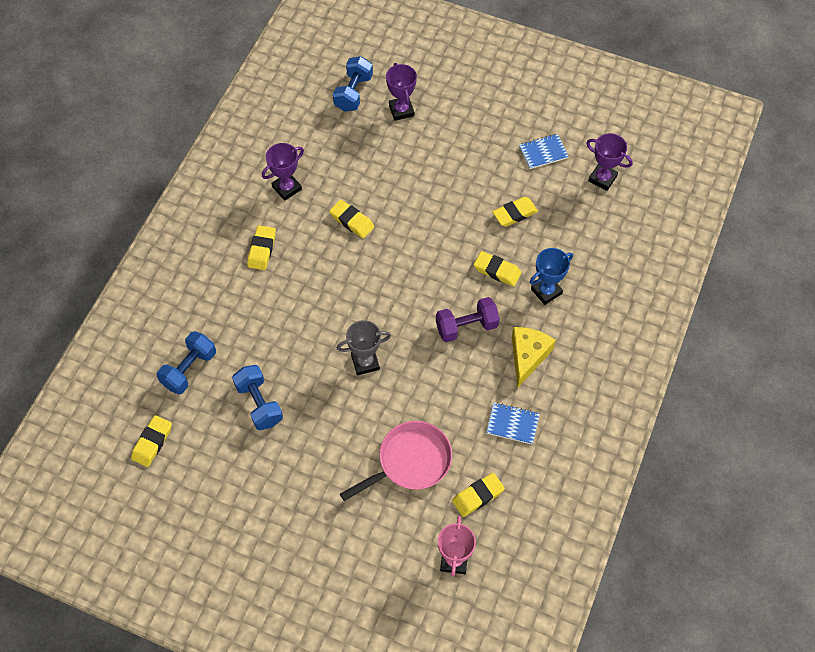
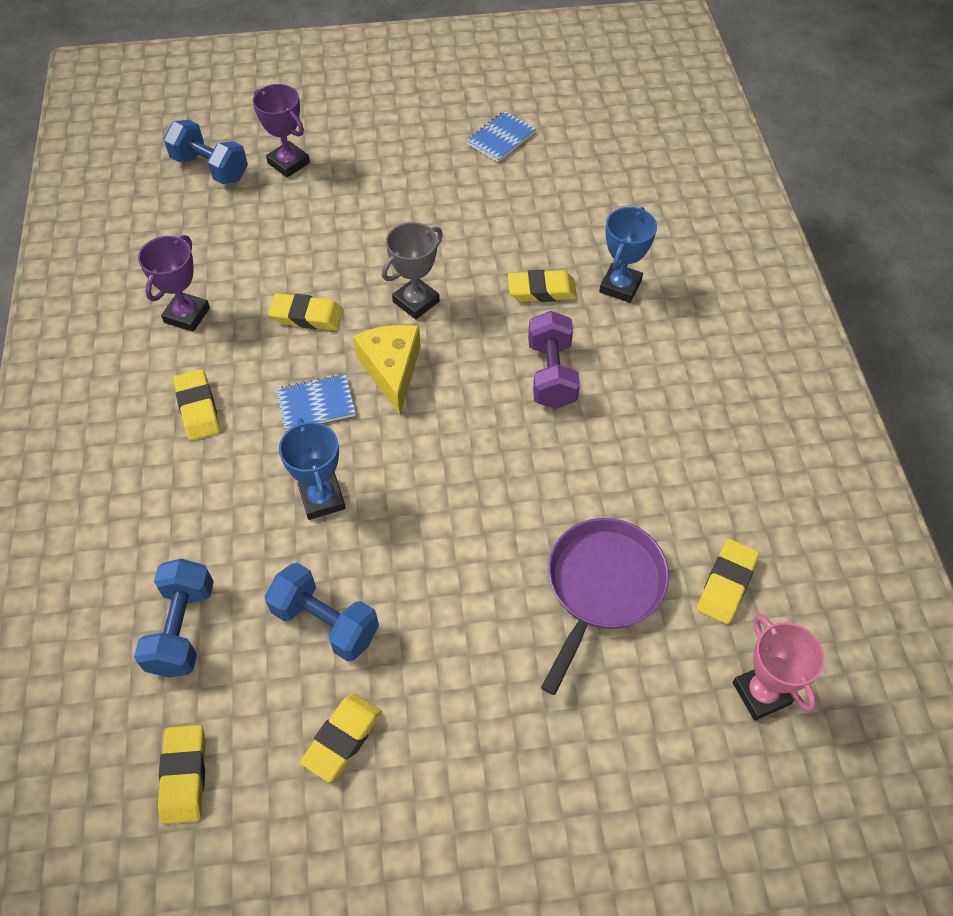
camera: 30 degrees left, 5 degrees down
(296, 336) = (322, 499): none -> blue trophy
(353, 93) = (210, 168): blue dumbbell -> blue dumbbell turned 45 degrees counterclockwise
(365, 362) = (446, 485): grey trophy -> grey trophy (416, 301)
(410, 461) = (602, 587): pink pan -> purple pan
(466, 327) = (551, 374): purple dumbbell -> purple dumbbell turned 45 degrees counterclockwise
(512, 424) = (699, 465): blue notebook -> blue notebook (316, 404)
(514, 214) = (516, 217): yellow eraser -> yellow eraser (342, 739)
(527, 356) = (655, 372): yellow cheese -> yellow cheese (391, 370)
(602, 178) = (592, 137): purple trophy -> none

